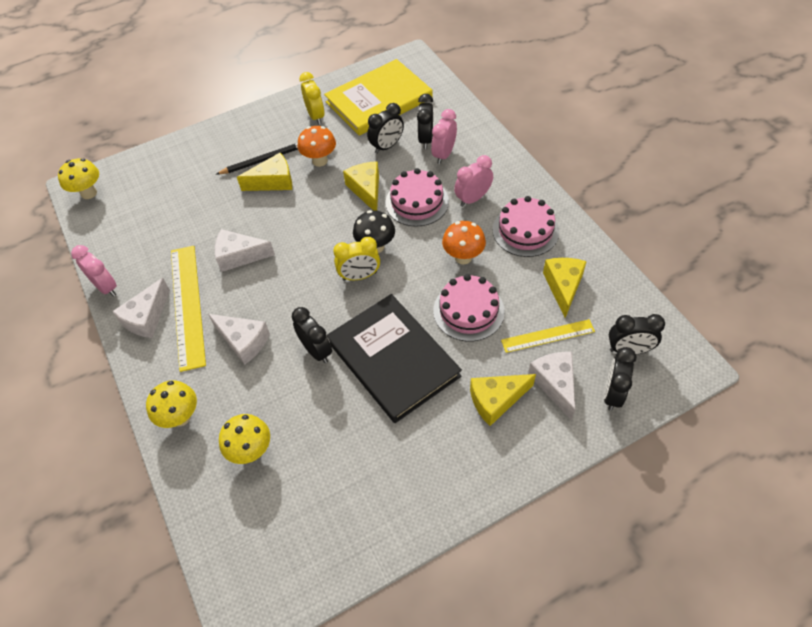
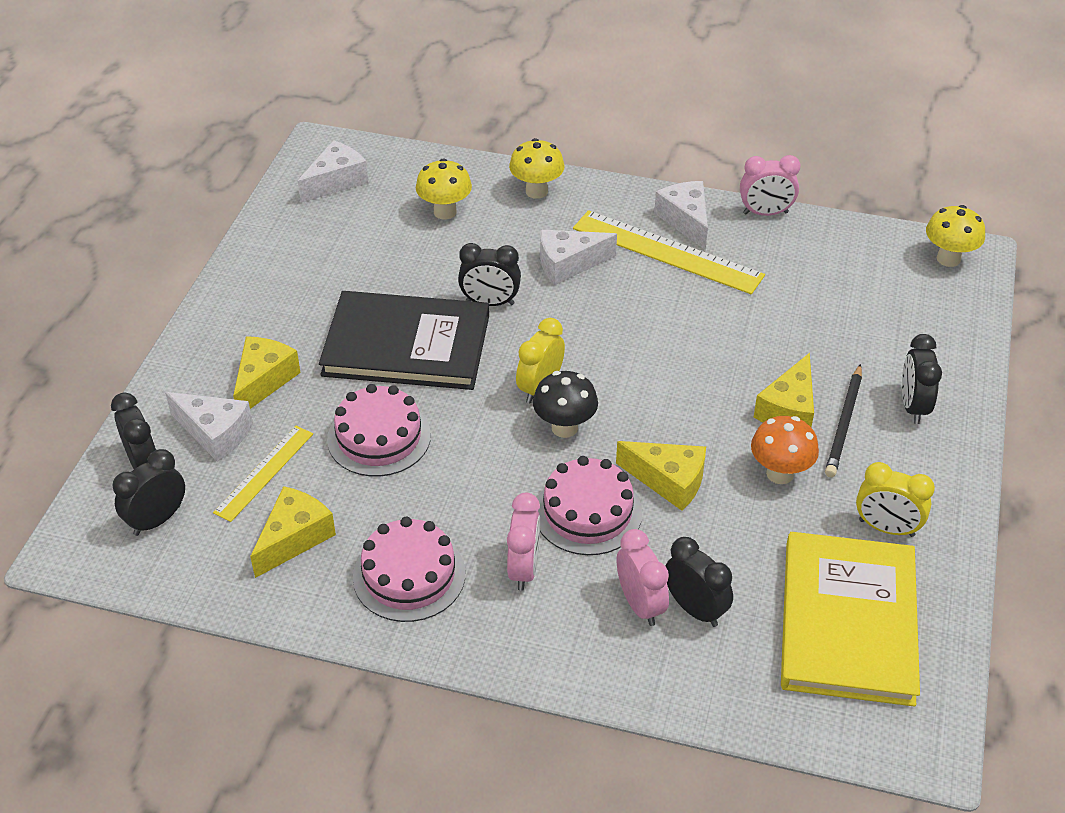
camera: 130 degrees right, 10 degrees down
(239, 256) = (691, 318): white cheese -> white cheese (336, 181)
(387, 146) = (729, 558): black clock -> black clock (913, 406)
(463, 257) = (450, 488): orange mushroom -> none
(563, 287) = (294, 538): yellow cheese -> yellow cheese turned 105 degrees counterclockwise

